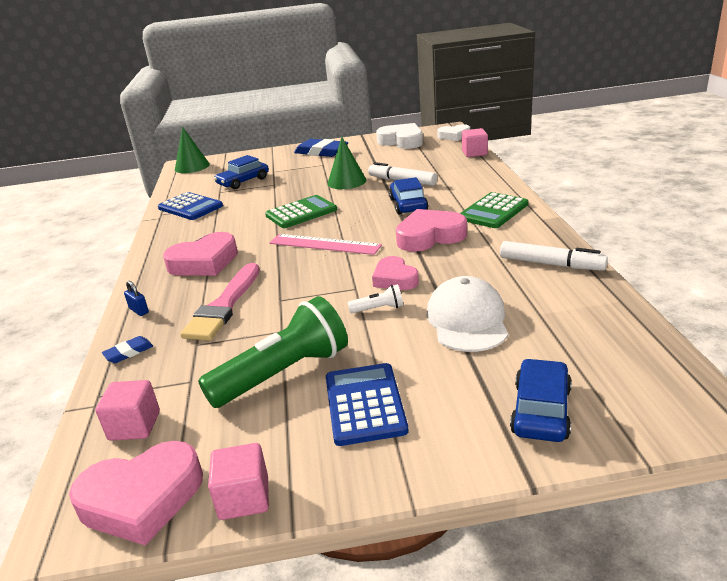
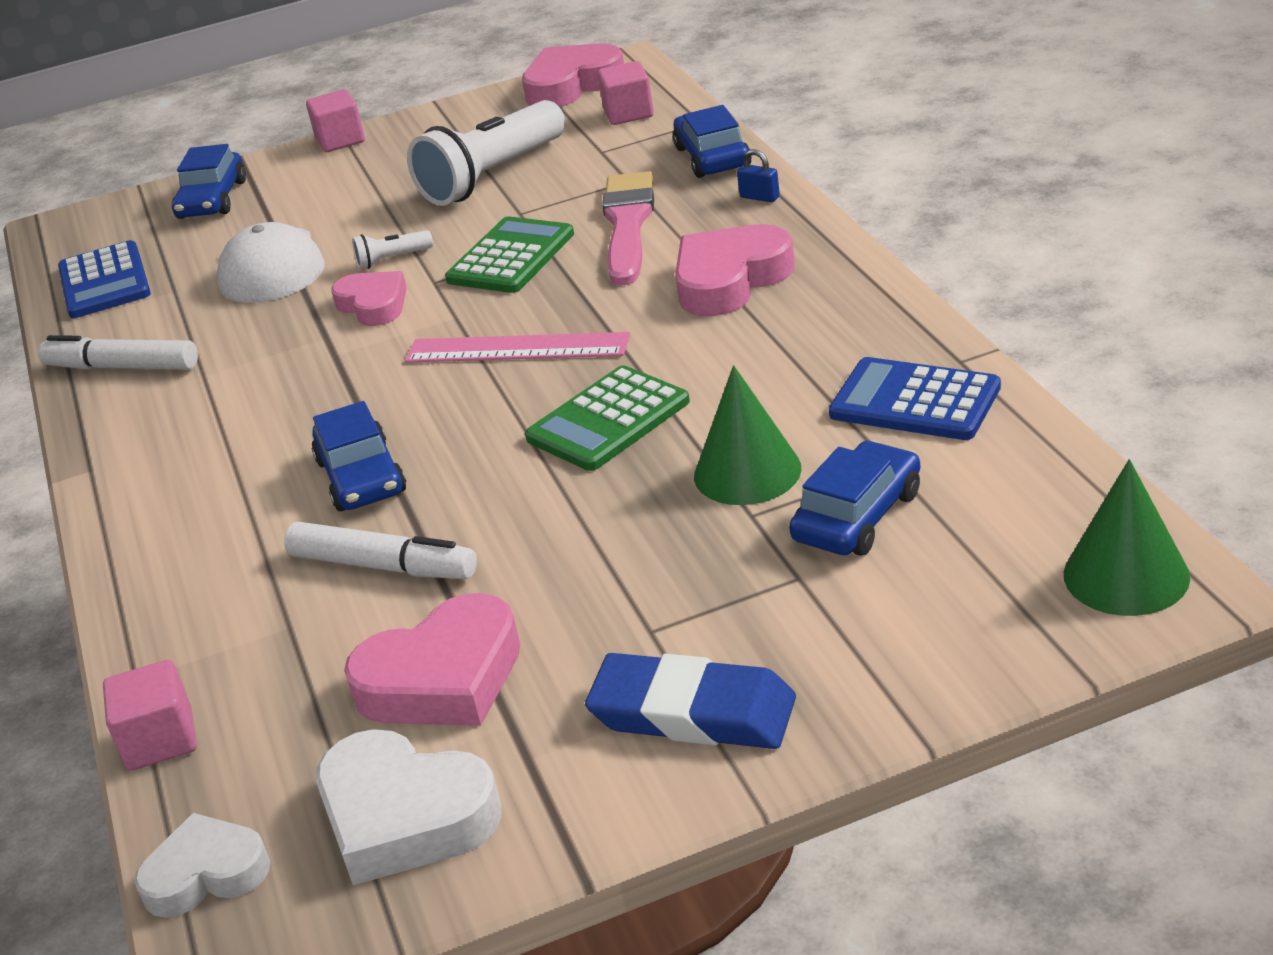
camera: 170 degrees right, 5 degrees up
(128, 352) = (712, 157): blue eraser -> blue car
(244, 498) = (481, 103): pink cube -> pink cube (340, 140)
(283, 373) = (492, 176): green flashlight -> white flashlight
(346, 181) = (538, 548): green cone -> green cone (747, 472)
(364, 404) = (391, 171): blue calculator -> blue calculator (105, 281)
(429, 236) = (315, 394): pink heart -> pink heart (443, 678)
(493, 211) = (177, 478): green calculator -> green calculator (511, 257)

